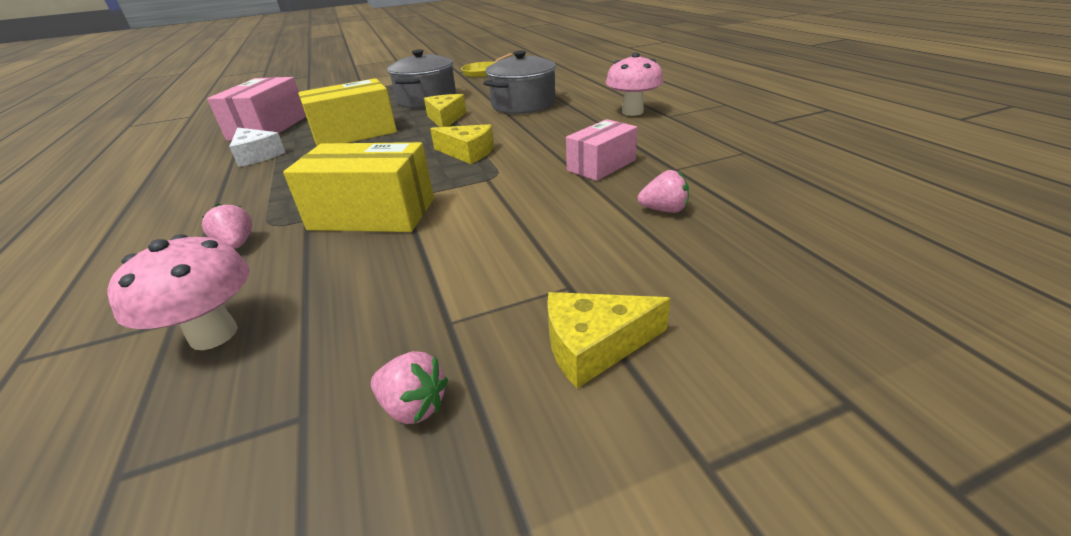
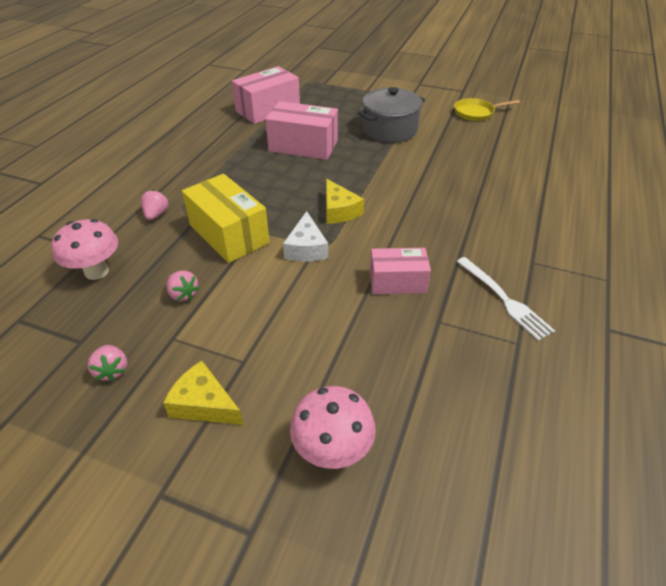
camera: 40 degrees right, 10 degrees up
(257, 155) = (235, 137): white cheese -> white cheese (306, 248)
(354, 134) = (303, 146): yellow box -> pink box
(445, 119) = (373, 162): yellow cheese -> none
(523, 104) = (445, 177): grey pot -> none
(632, 112) = (511, 238): pink mushroom -> pink mushroom (332, 450)
(664, 210) = (370, 350): pink strawberry -> pink strawberry (183, 294)
(692, 138) = (505, 299): none -> white fork

